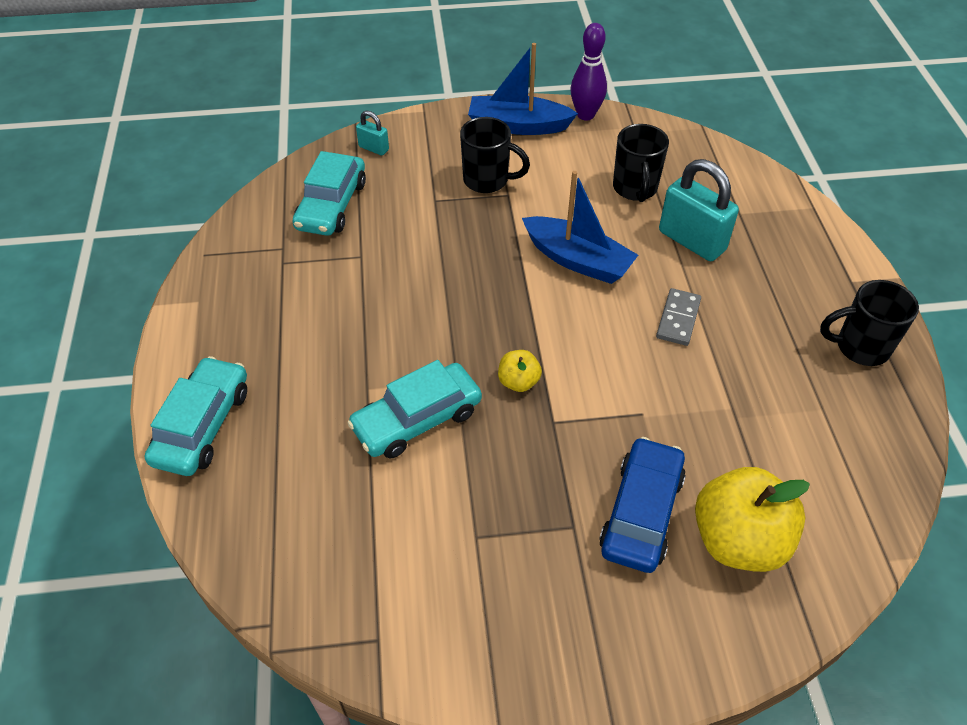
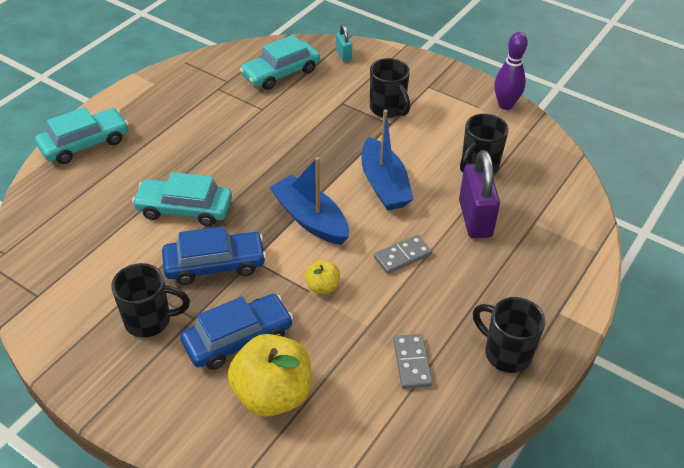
camera: 40 degrees right, 5 degrees down
(518, 126) = (450, 88): blue boat -> blue boat (310, 219)
(518, 382) = (261, 226): yellow apple -> yellow apple (322, 286)
(524, 455) = (215, 265): none -> blue car
(535, 565) = (150, 320): none -> black mug
(691, 241) = (475, 218): turquoise padlock -> purple padlock
(806, 413) = (412, 363): none -> grey domino

